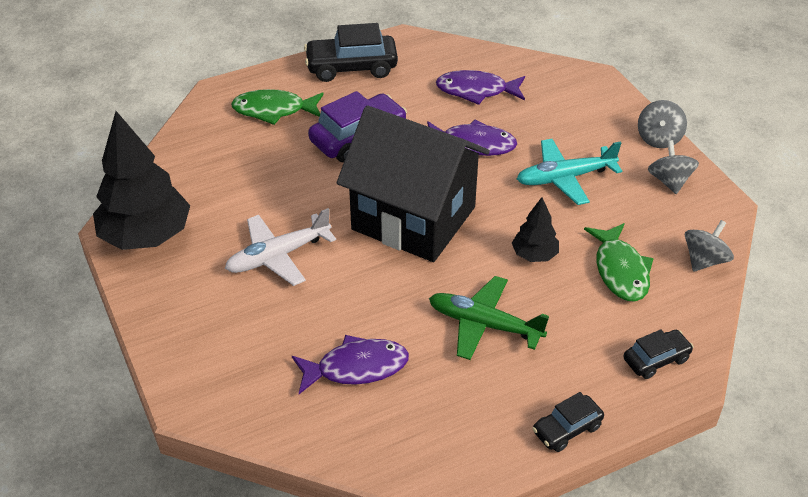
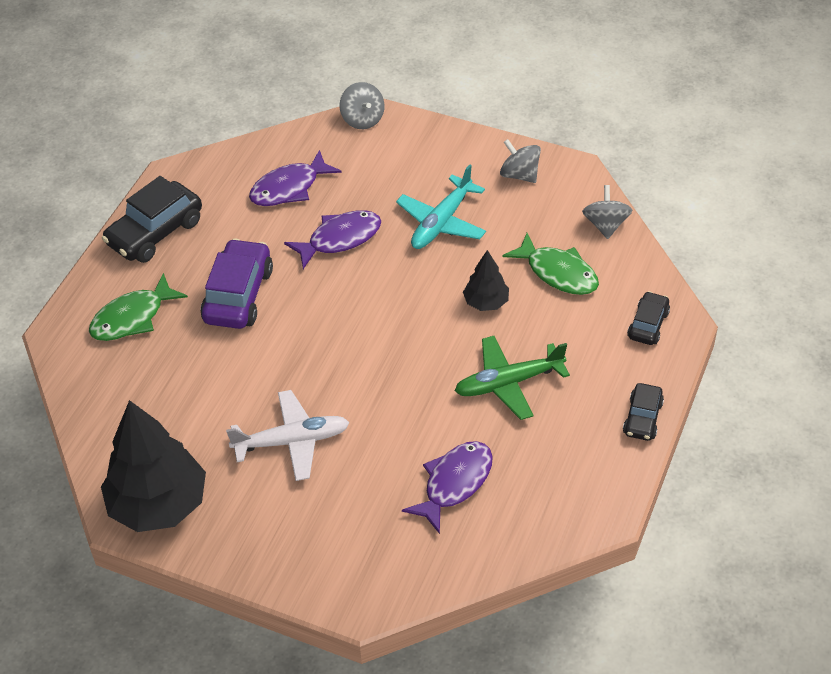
camera: 40 degrees left, 5 degrees up
(278, 256) = (292, 441): white plane -> white plane turned 120 degrees counterclockwise
(413, 218) = (363, 335): black house -> none
(659, 138) = (476, 142): grey spinning top -> grey spinning top (362, 119)

